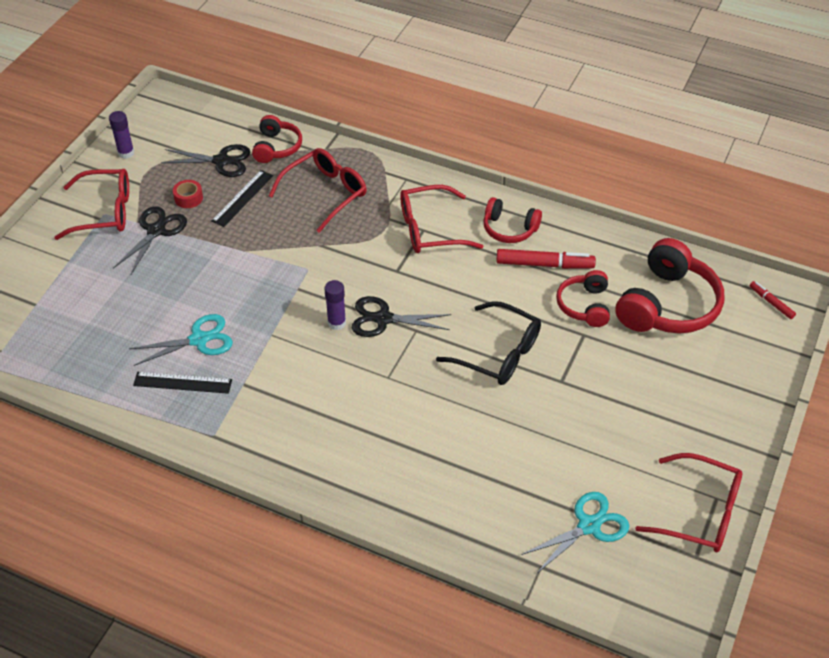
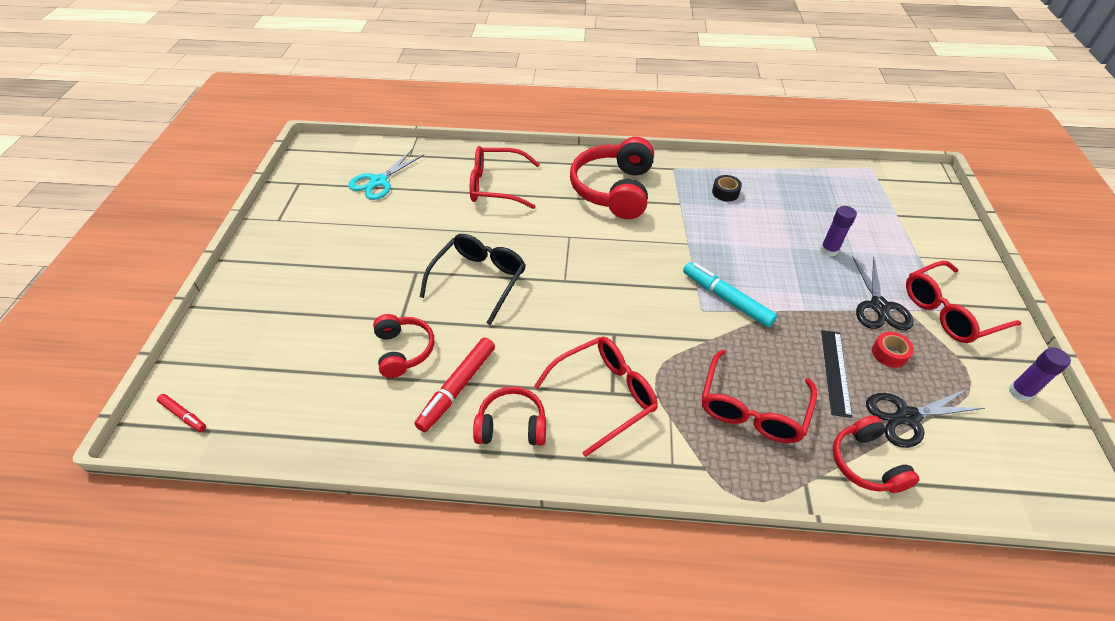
camera: 160 degrees right, 0 degrees up
(182, 383) = (725, 192): black ruler -> black tape
(199, 340) = (742, 223): turquoise scissors -> none
(279, 272) = (726, 299): none -> turquoise marker
(336, 323) = (639, 267): purple glue stick -> purple glue stick (829, 250)
(383, 319) = (600, 282): black scissors -> none
(499, 354) = (479, 280): black glasses -> black glasses turned 105 degrees clockwise
(544, 264) = (457, 388): red marker -> red marker turned 45 degrees counterclockwise
(668, 305) = (310, 377): red headphones -> red headphones (614, 190)
(700, 513) = (292, 207): red glasses -> red glasses (496, 186)

